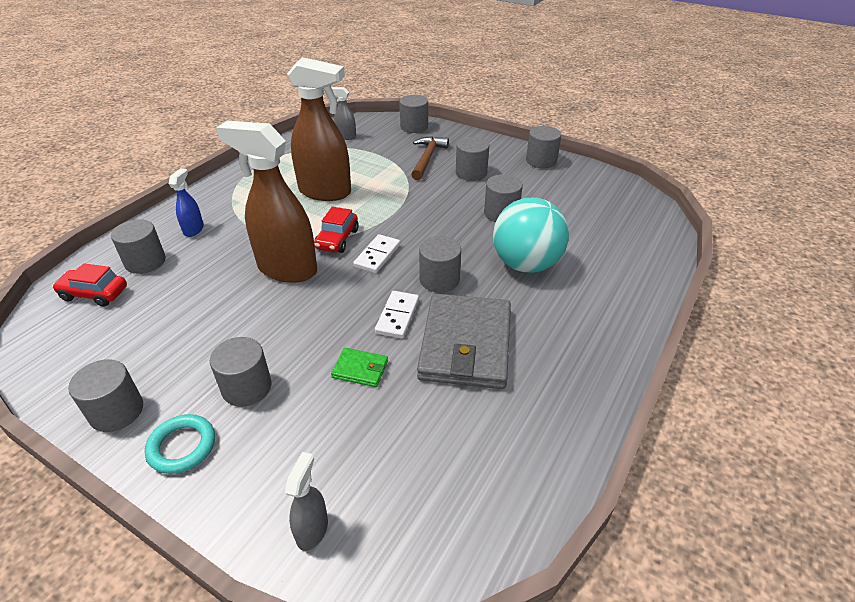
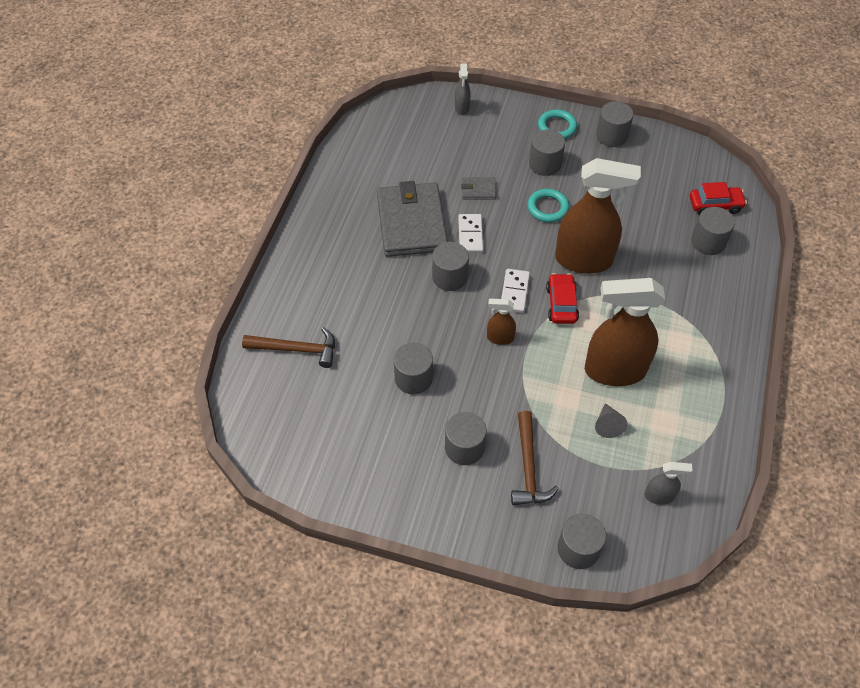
camera: 165 degrees right, 15 degrees up
(194, 229) = (702, 286): blue spray bottle -> none
(286, 328) = (547, 208): none -> turquoise ring
(355, 167) = (608, 425): none -> grey cone
(360, 369) = (478, 190): green wallet -> grey wallet
(411, 226) = (500, 338): none -> brown spray bottle
(526, 264) = (378, 311): turquoise ball -> none
(541, 161) = (381, 497): grey cylinder -> none
(613, 249) = (296, 349): none -> brown hammer

